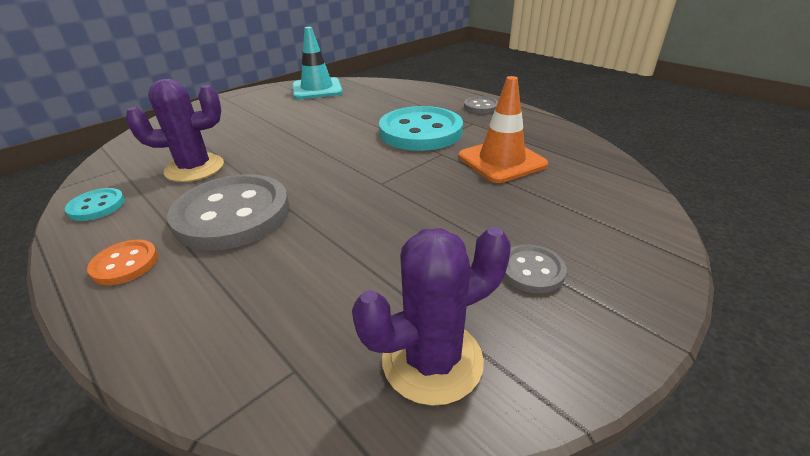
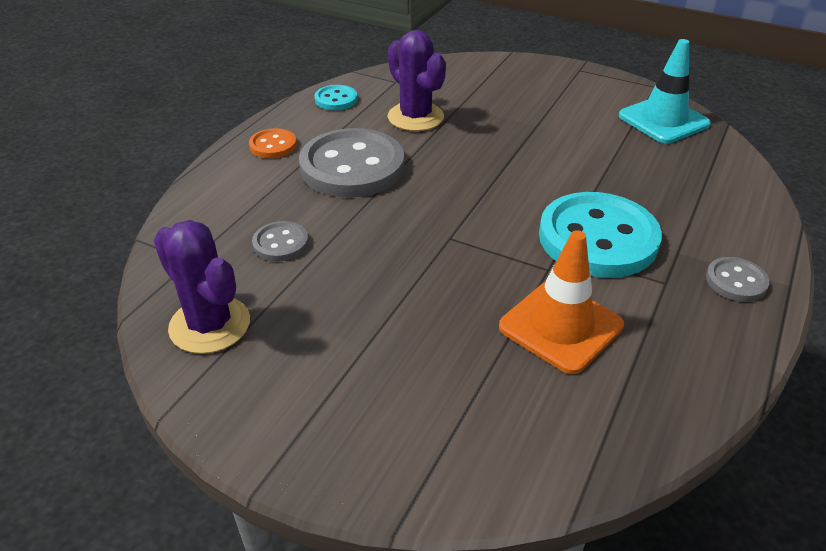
camera: 70 degrees right, 5 degrees up
(531, 270) = (335, 374): grey button -> grey button (280, 243)

